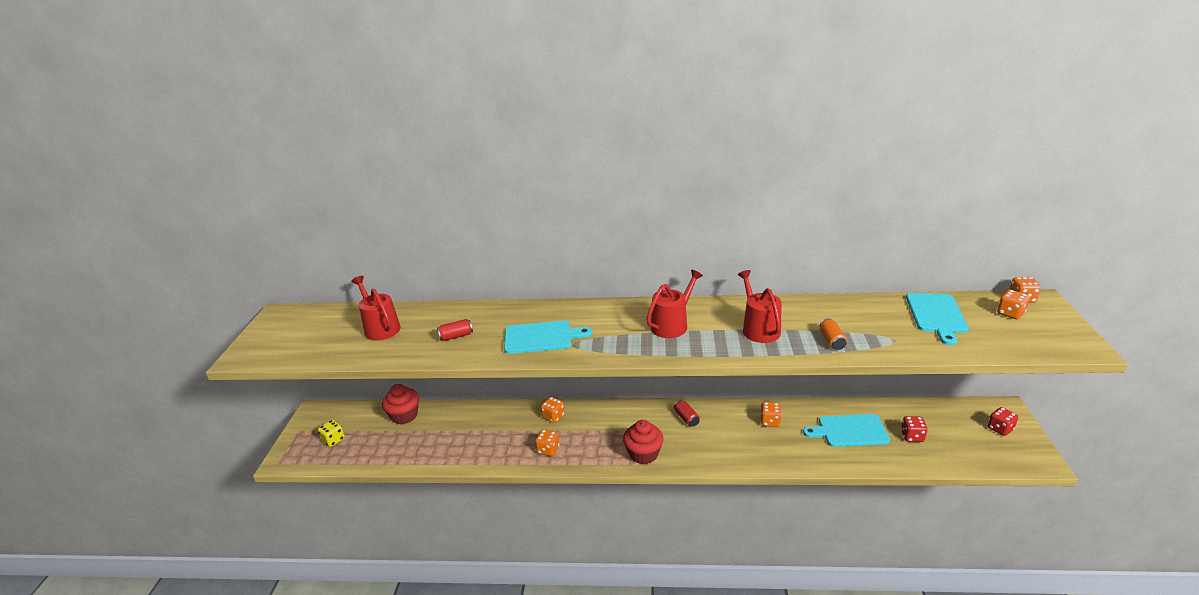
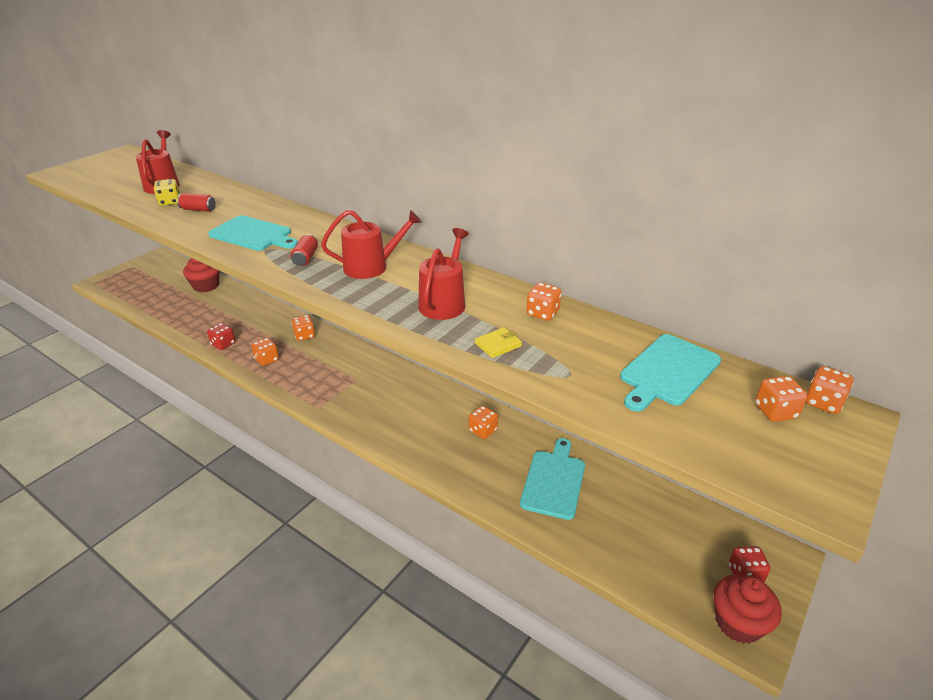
camera: 30 degrees right, 5 degrees up
(333, 440) = (143, 282): yellow dice -> yellow dice (170, 202)
(643, 454) = (333, 401): red cupcake -> red cupcake (738, 622)
(686, 418) = (409, 389): red can -> red can (305, 258)
(825, 310) = (542, 313): none -> orange dice
(832, 341) = (498, 345): orange can -> yellow wallet
(849, 431) = (554, 481): turquoise cutting board -> turquoise cutting board turned 75 degrees clockwise
(912, 436) = (618, 523): red dice -> red dice (223, 344)

